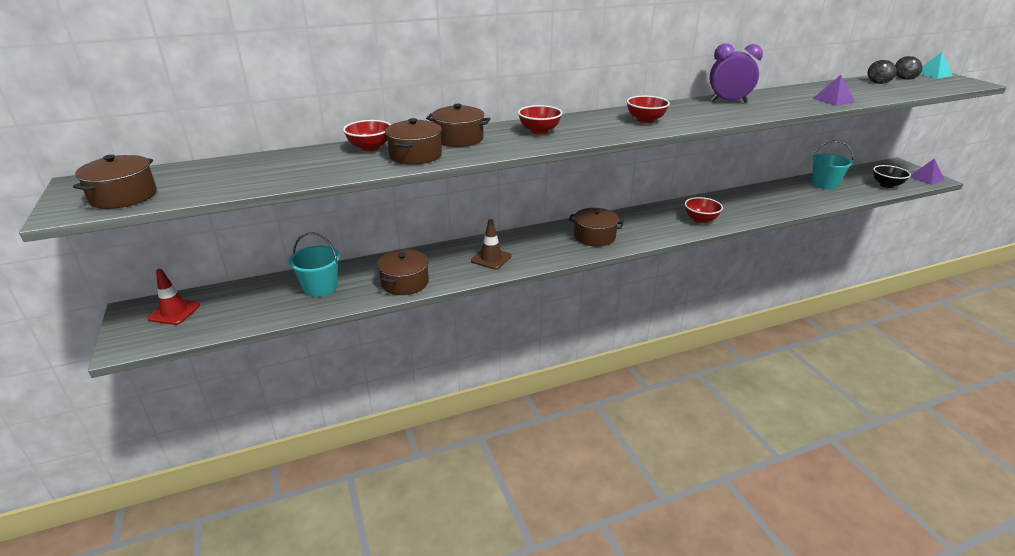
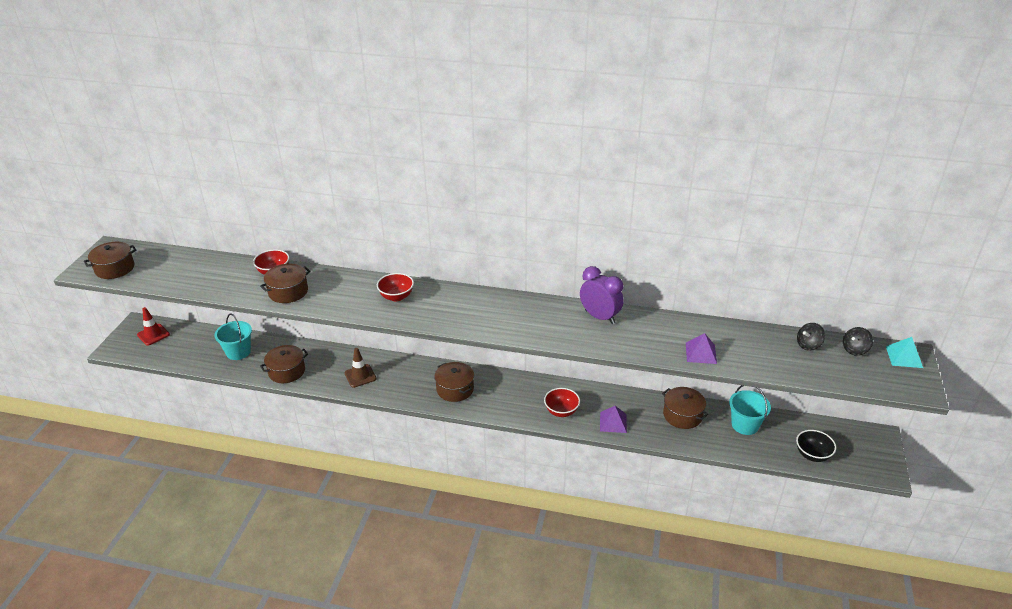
camera: 35 degrees right, 5 degrees up
(459, 139) = (335, 284): brown pot -> brown pot (682, 415)
(645, 120) = (490, 314): red bowl -> none
(926, 178) = (877, 467): purple pyramid -> purple pyramid (613, 422)

